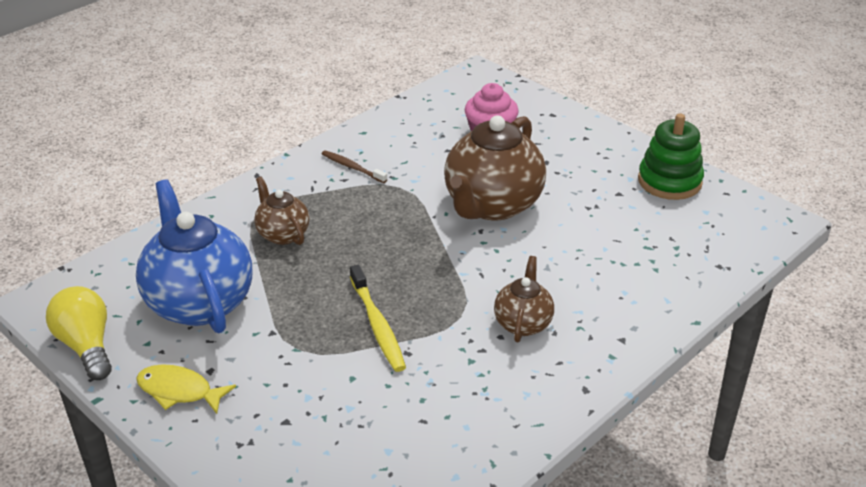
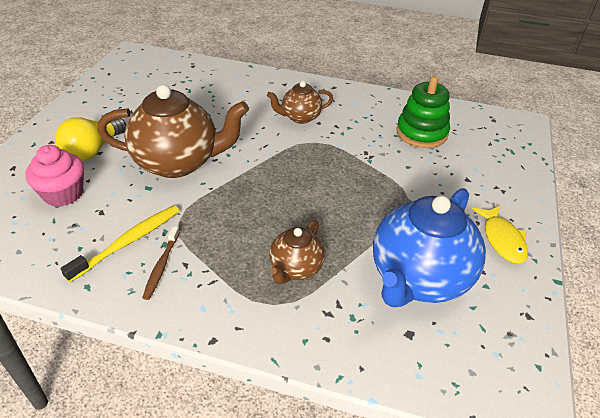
camera: 120 degrees left, 5 degrees up
(86, 346) = (529, 324): yellow light bulb -> yellow light bulb (93, 150)
(377, 325) = (354, 173): yellow toothbrush -> yellow toothbrush (128, 242)
(669, 181) = (104, 95): green stacking toy -> green stacking toy (421, 133)

